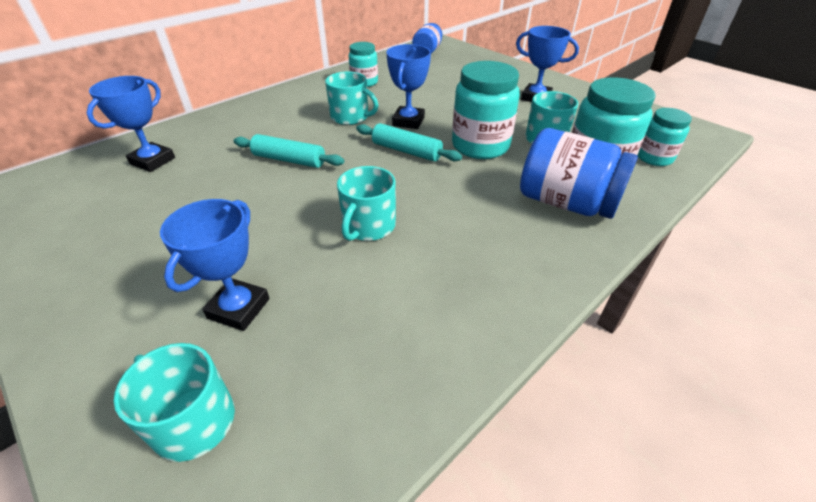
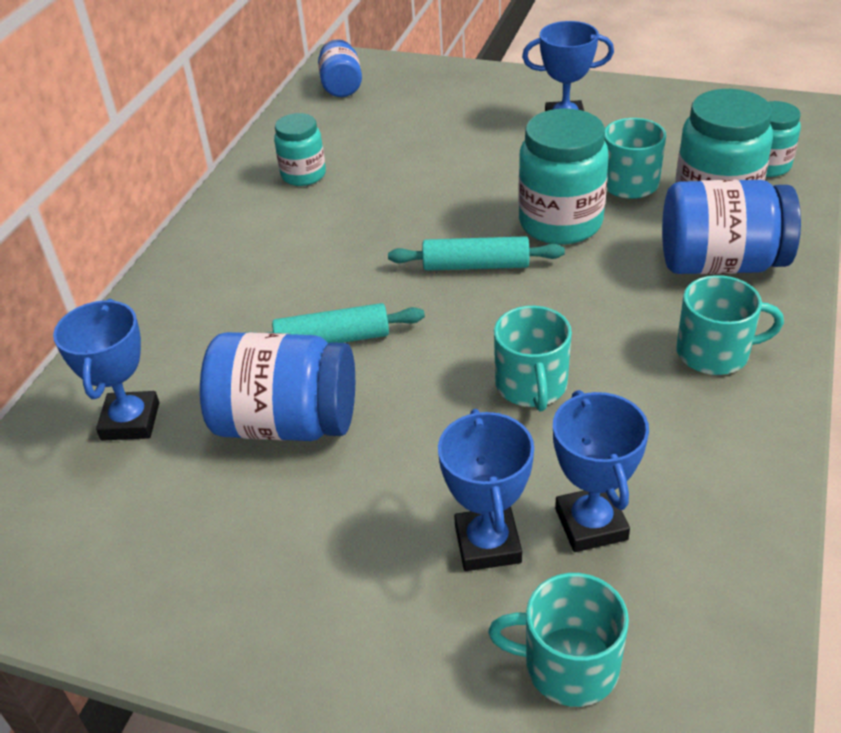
camera: 25 degrees left, 0 degrees up
(218, 191) = (287, 422): none -> blue jar
(351, 117) = (346, 241): turquoise mug -> turquoise mug (715, 353)
(408, 121) = (433, 219): blue trophy -> blue trophy (591, 524)

